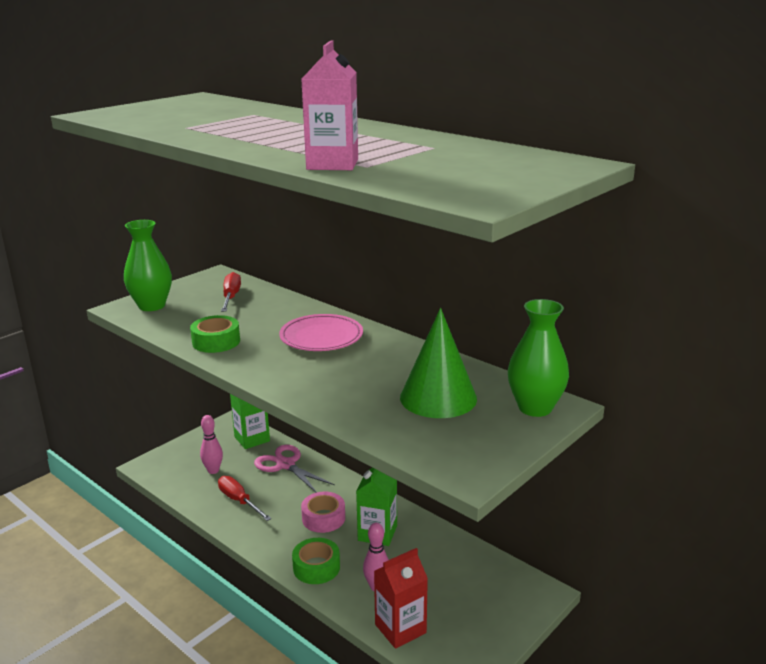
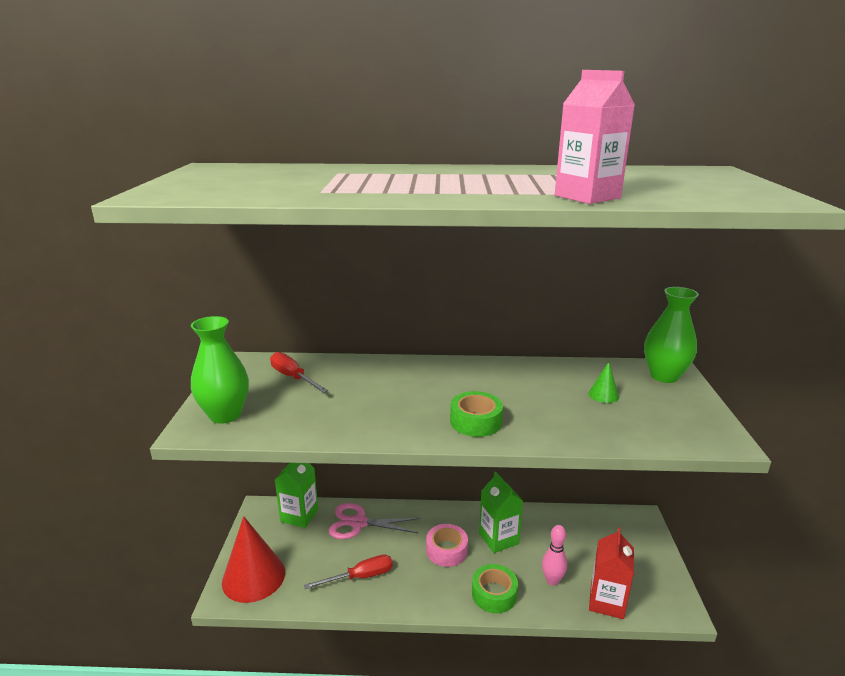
camera: 40 degrees left, 0 degrees up
(175, 463) = (253, 577): none -> red cone
(213, 470) = (300, 563): pink bowling pin -> none
(216, 341) = (358, 423): green tape -> green tape (475, 421)
(239, 501) = (360, 577): red screwdriver -> red screwdriver turned 150 degrees clockwise
(321, 337) = (438, 383): pink plate -> none
(438, 398) = (603, 395): green cone -> green cone, size x0.44

